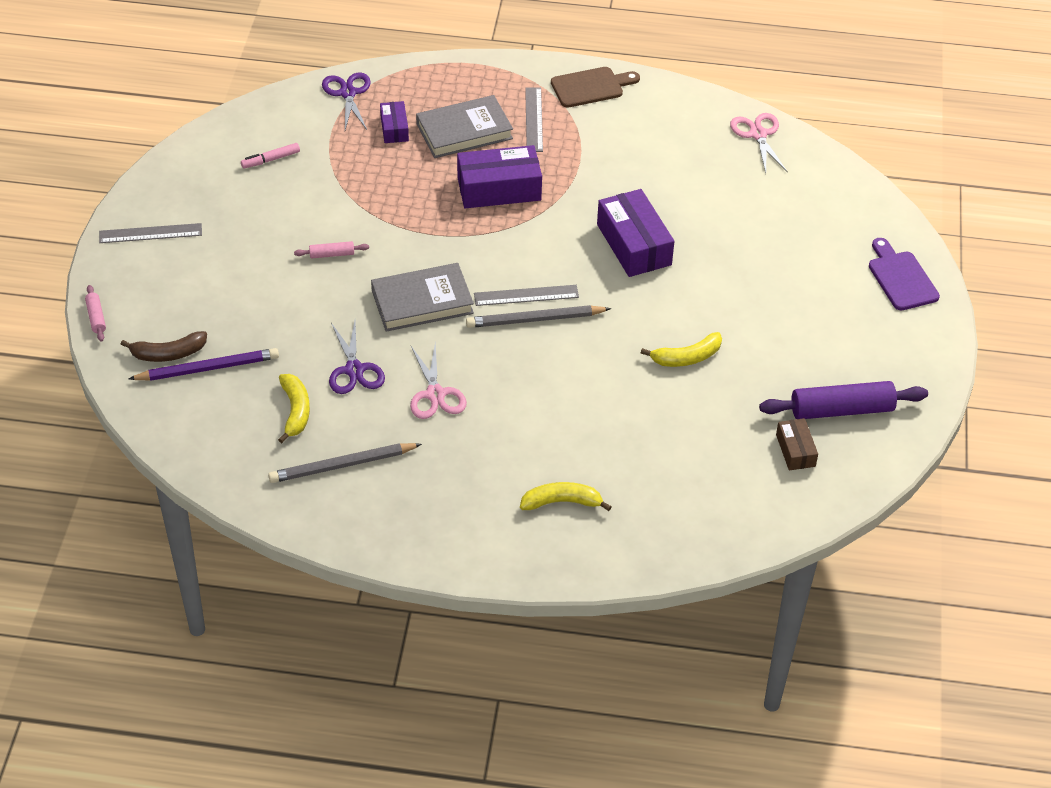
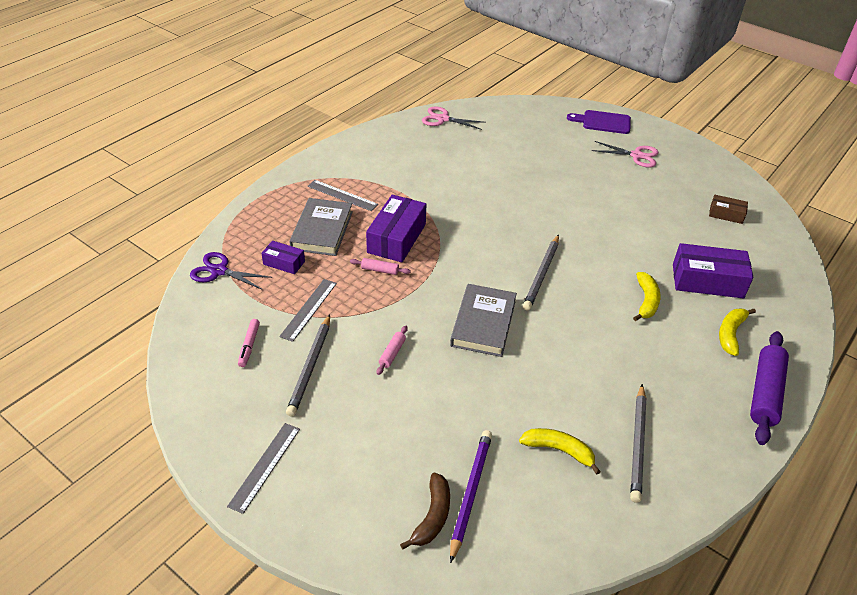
camera: 60 degrees left, 5 degrees down
(96, 317) = (343, 558): pink rolling pin -> pink rolling pin (380, 270)
(275, 209) = (310, 366): none -> grey pencil
(354, 370) = (533, 393): purple scissors -> none
(435, 394) = (587, 356): pink scissors -> pink scissors (636, 156)
(526, 295) = (514, 269): grey ruler -> grey ruler (309, 309)
(591, 87) = (336, 160): brown cutting board -> none
(634, 244) = (501, 203): purple box -> purple box (707, 281)
(686, 357) = (621, 223): yellow banana -> yellow banana (646, 301)
(841, 410) = (700, 184): purple rolling pin -> purple rolling pin (765, 393)

